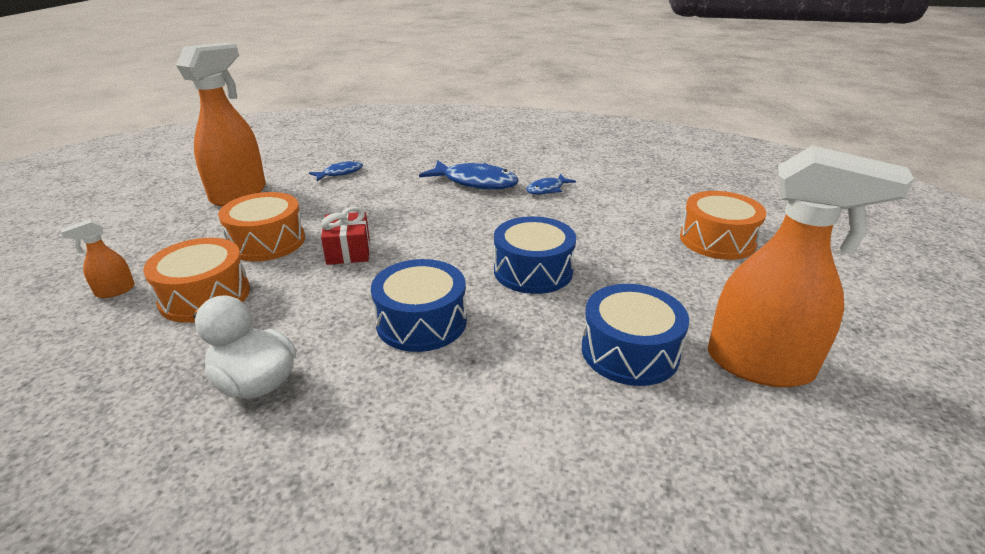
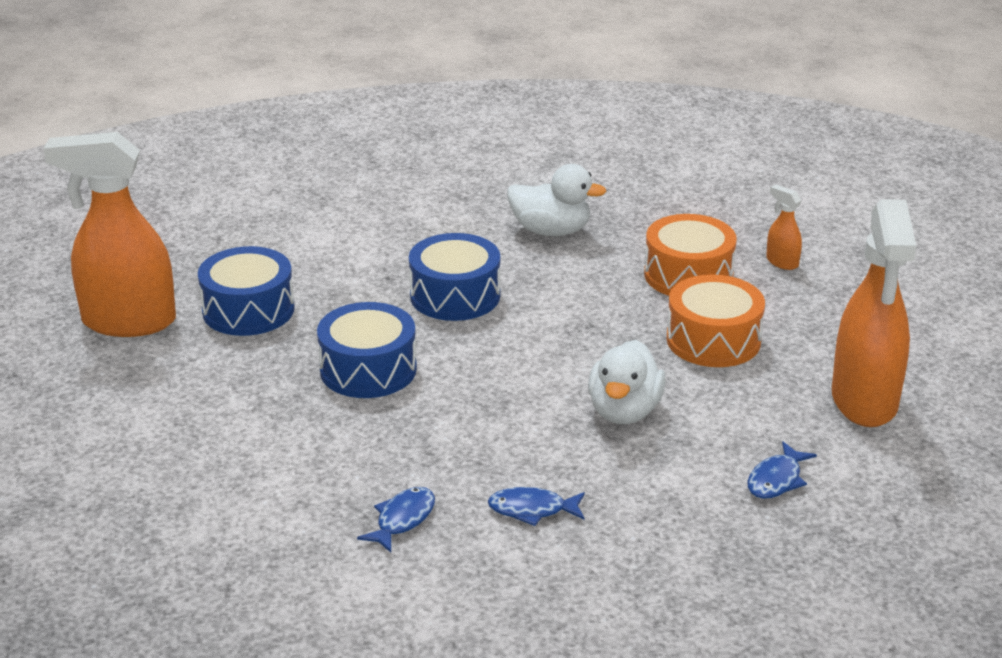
camera: 160 degrees right, 0 degrees up
(115, 291) = (781, 262): orange spray bottle -> orange spray bottle turned 75 degrees counterclockwise
(348, 251) = (603, 349): red gift -> none
(379, 213) = (624, 411): none -> white duck
(475, 182) = (532, 510): blue fish -> blue fish, size x0.55
(717, 240) = (130, 466): orange drum -> none

